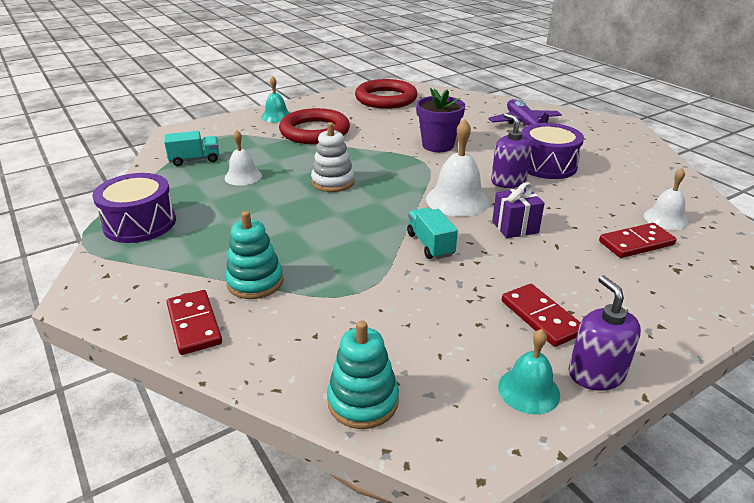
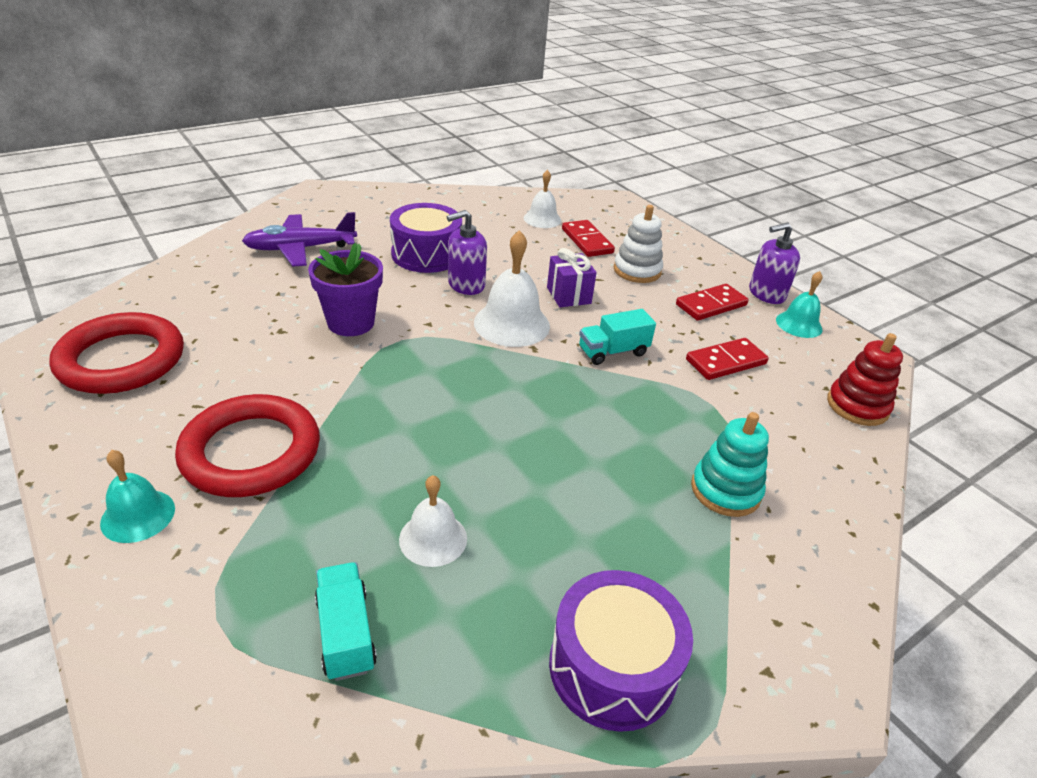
camera: 95 degrees left, 5 degrees up
(194, 324) = (822, 537): red domino -> red domino (725, 362)
(333, 182) = (460, 426): white stacking toy -> white stacking toy (637, 270)
(363, 401) = (857, 406): turquoise stacking toy -> red stacking toy

